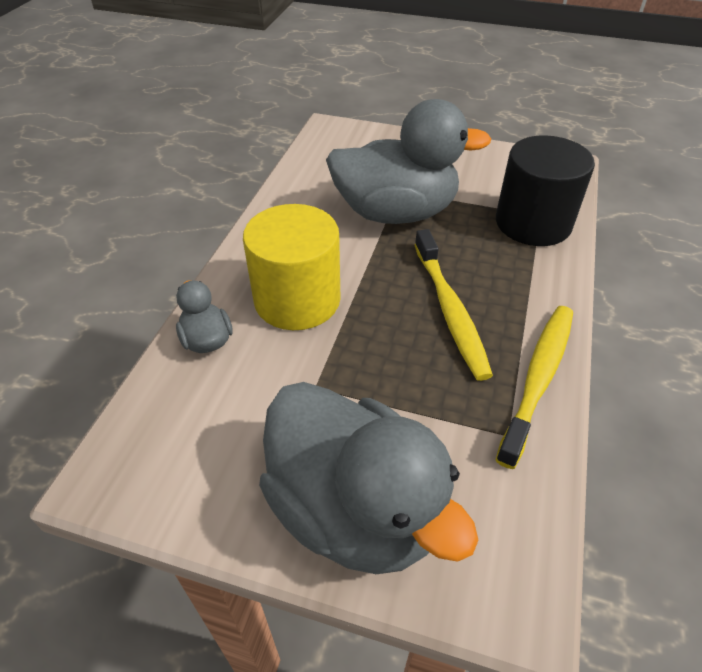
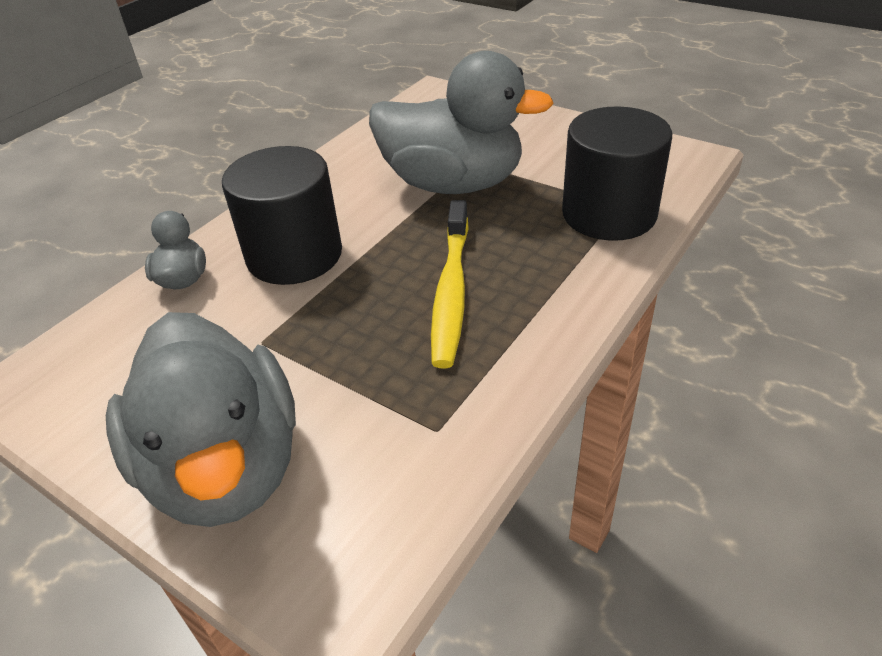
camera: 20 degrees right, 5 degrees down
(297, 300) = (294, 255): yellow cylinder -> black cylinder
(538, 378) = (509, 379): yellow toothbrush -> none

